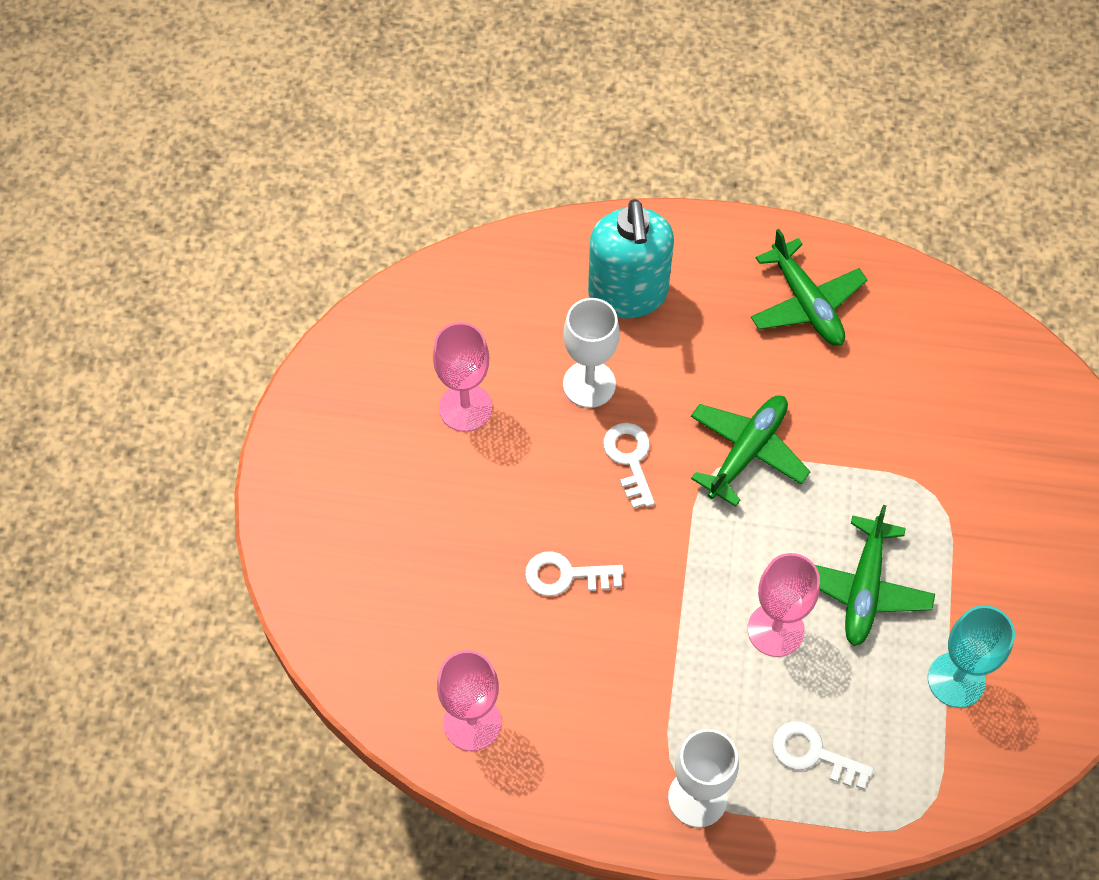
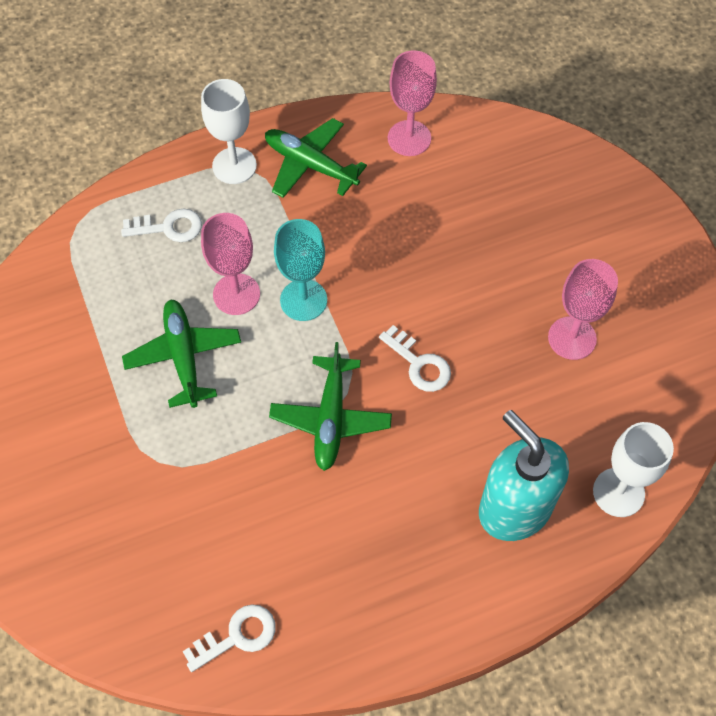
camera: 150 degrees right, 0 degrees up
(566, 575) = (410, 256): white key -> white key (237, 636)
(589, 384) = (491, 408): white goblet -> white goblet (618, 492)
(806, 304) = (353, 587): green plane -> green plane (310, 165)
(956, 680) = (85, 325): turquoise goblet -> turquoise goblet (303, 300)

